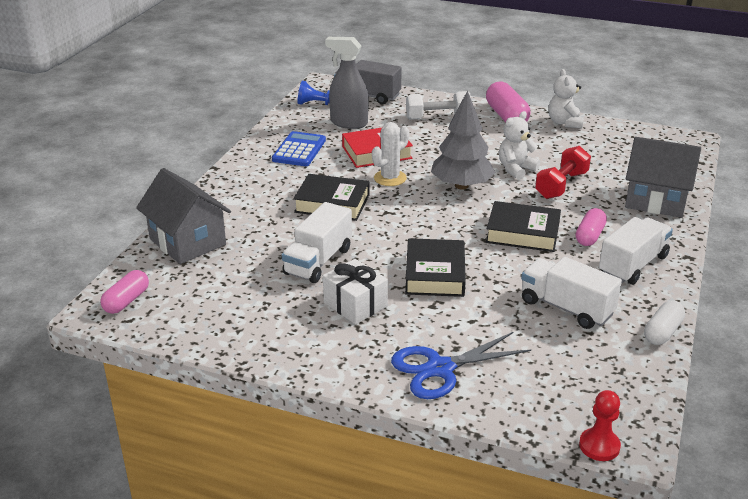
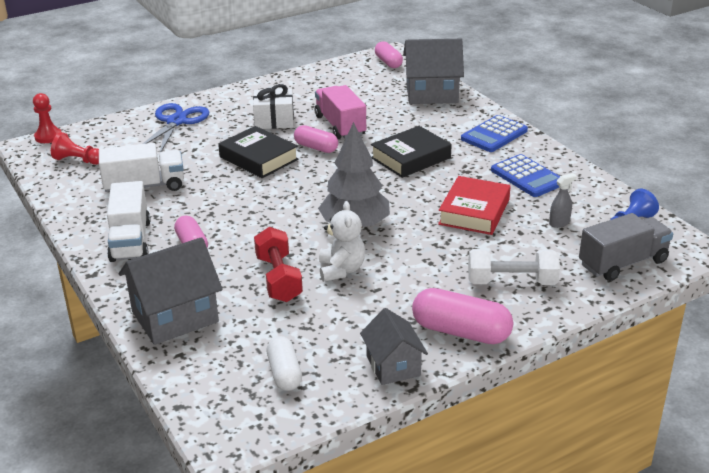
camera: 130 degrees right, 0 degrees up
(243, 183) = (494, 135): none -> blue calculator
(318, 261) = (340, 126): white truck -> pink truck
(348, 123) = (559, 223): grey spray bottle -> grey spray bottle, size x0.48
(375, 254) = (316, 147): none -> pink capsule
(390, 178) = (416, 198): white cactus -> none
(438, 118) = (511, 282): white dumbbell -> white dumbbell turned 60 degrees clockwise
(522, 233) = (246, 217): black book -> none
(564, 123) = (393, 366): white teddy bear -> grey house
(598, 382) = (78, 160): none -> red pawn
(662, 332) = (63, 207): white capsule -> white capsule (284, 373)

